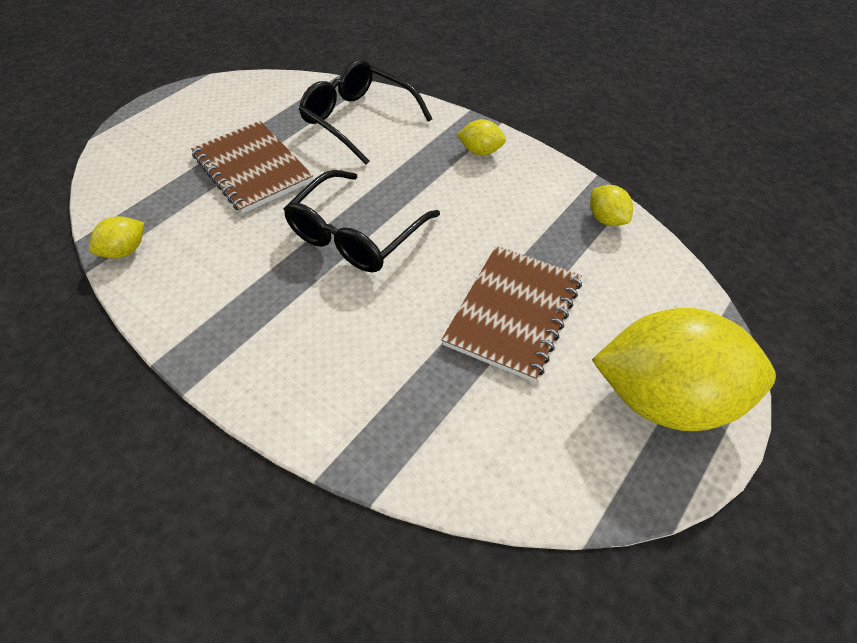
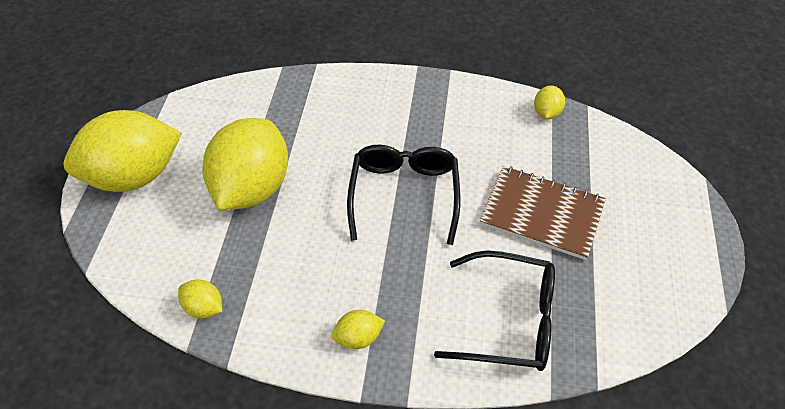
camera: 150 degrees right, 0 degrees up
(513, 313) = (252, 188): brown notebook -> yellow lemon

